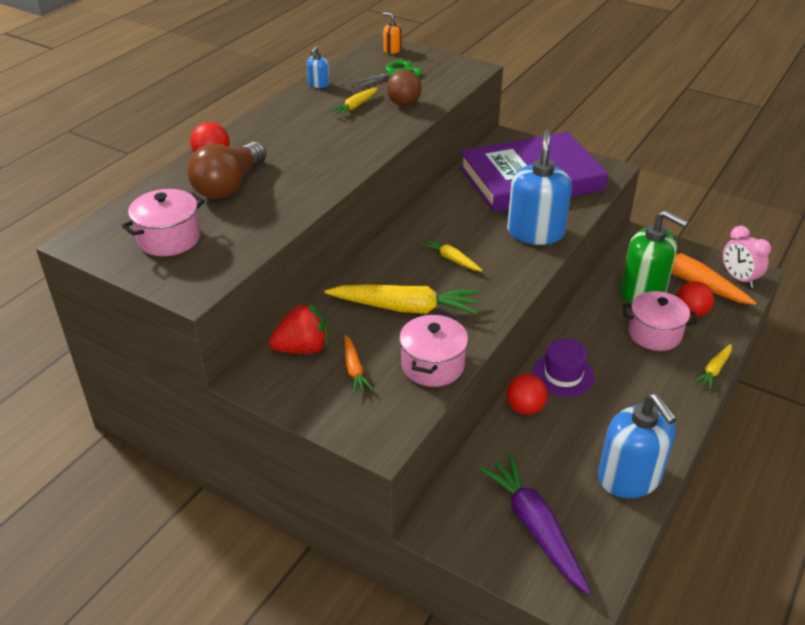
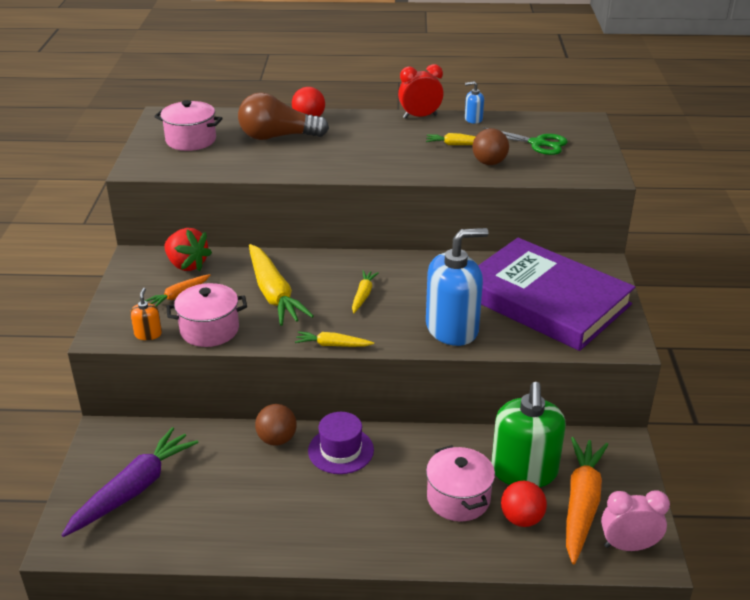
camera: 60 degrees right, 5 degrees down
(282, 104) = (420, 116): none -> red clock
(392, 50) = (582, 129): orange soap dispenser -> orange soap dispenser (148, 334)
(525, 408) = (277, 439): red ball -> brown ball
(629, 477) = (229, 534): blue soap dispenser -> none
(714, 370) = (436, 561): yellow carrot -> yellow carrot (333, 345)
(738, 278) = (628, 546): pink clock -> pink clock turned 60 degrees clockwise

